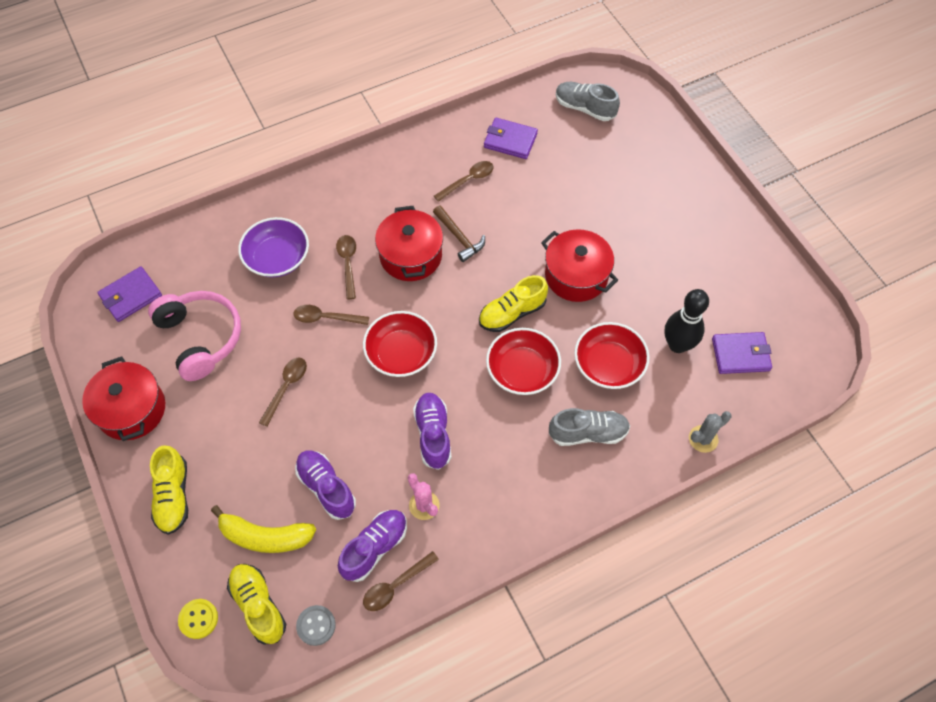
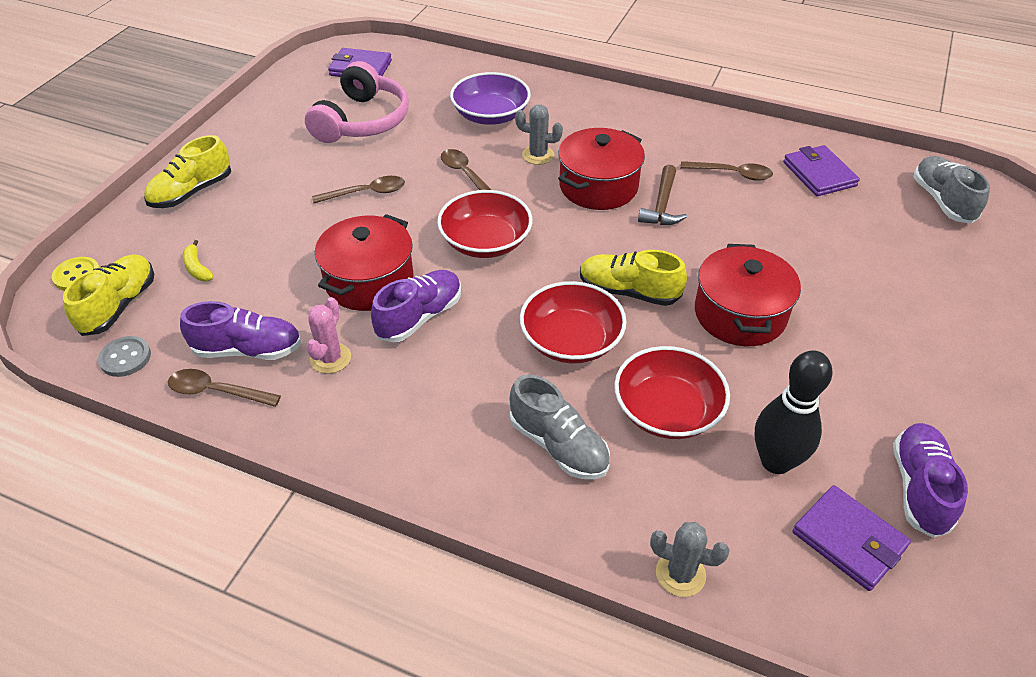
camera: 50 degrees right, 15 degrees down
(132, 409) = (255, 126): red pot -> red pot (369, 281)
(265, 536) = (197, 268): yellow banana -> yellow banana, size x0.49
(326, 488) = (285, 277): purple shoe -> purple shoe (919, 488)
(348, 263) = (538, 155): brown spoon -> grey cactus

